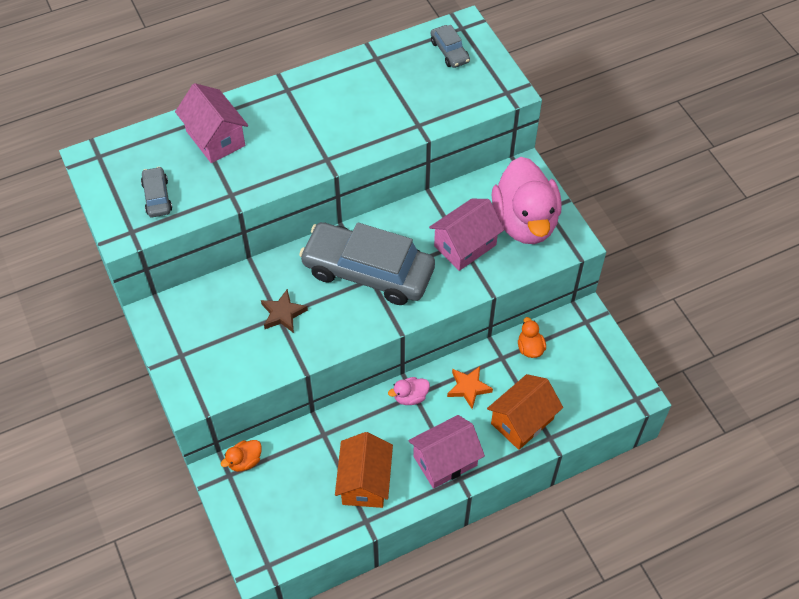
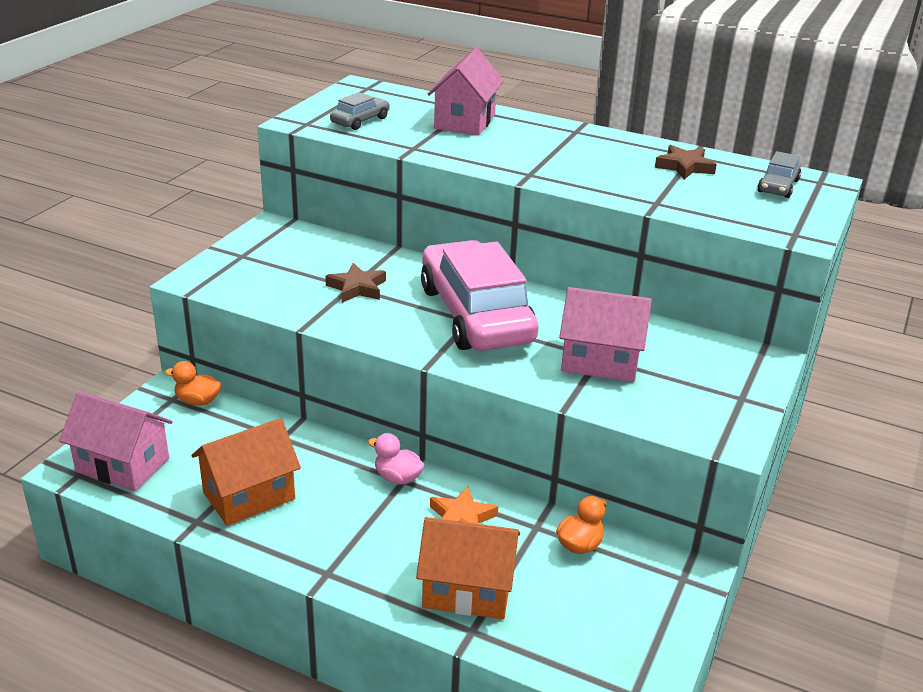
camera: 50 degrees right, 25 degrees down
(368, 271) = (476, 314): grey car -> pink car
(387, 74) = (684, 167): none -> brown star
(445, 461) = (340, 548): pink house -> pink house (122, 465)
(525, 222) = (697, 389): pink duck -> none

